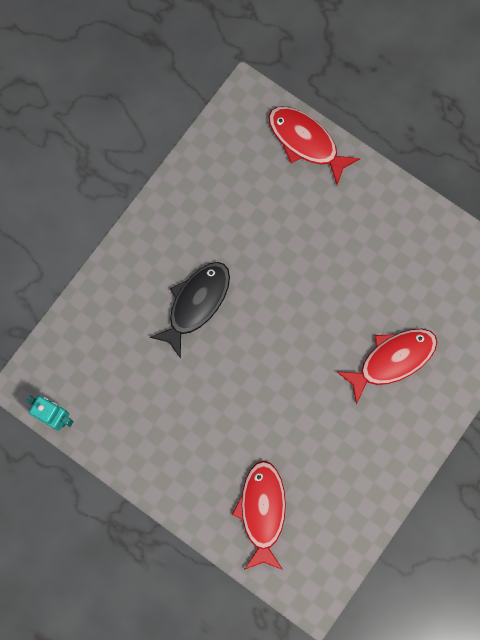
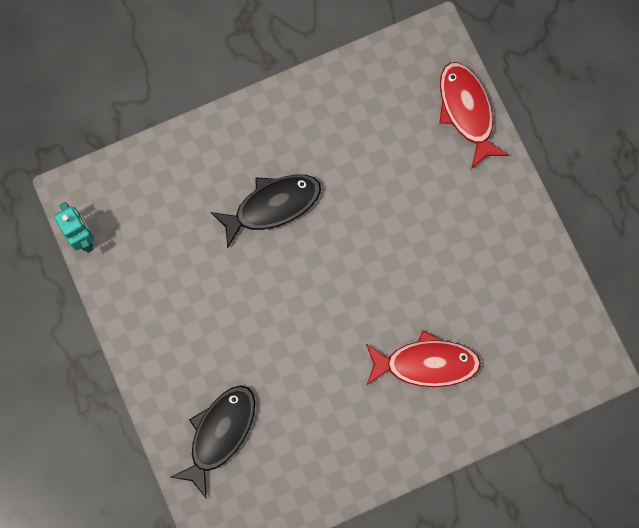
camera: 30 degrees right, 0 degrees up
(262, 511) = (219, 434): red fish -> black fish

